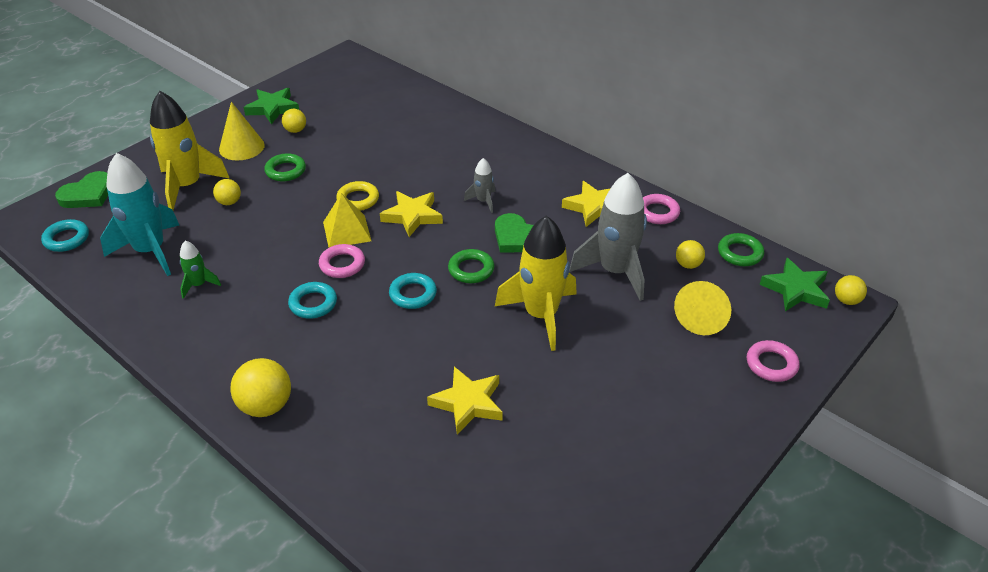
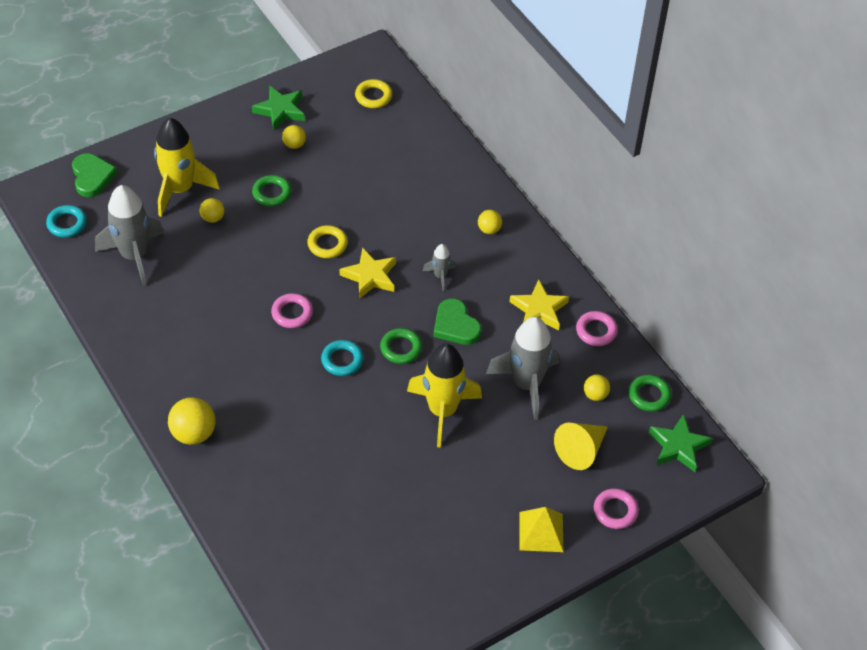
camera: 15 degrees right, 10 degrees up
(88, 194) = (92, 177): green heart -> green heart turned 75 degrees counterclockwise
(150, 251) = (134, 255): turquoise rocket -> grey rocket
(199, 285) = (167, 302): green rocket -> none
(241, 147) = (239, 153): yellow cone -> none
(313, 303) = (256, 347): turquoise ring -> none
(347, 231) = (307, 278): yellow pyramid -> yellow pyramid (541, 532)
(359, 83) = (373, 96): none -> yellow ring
(468, 403) = (350, 475): yellow star -> none
(846, 300) = (717, 469): yellow ball -> yellow ball (489, 229)

